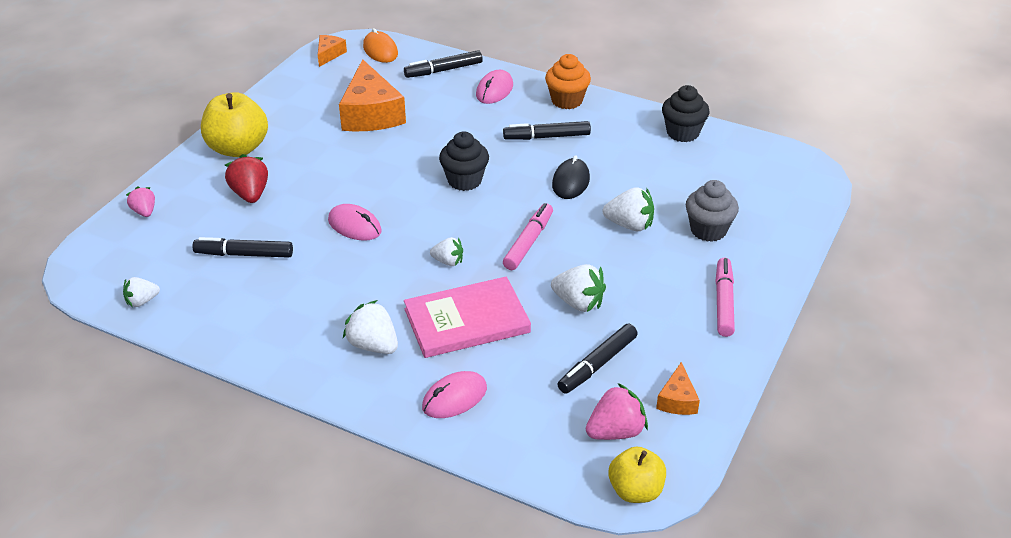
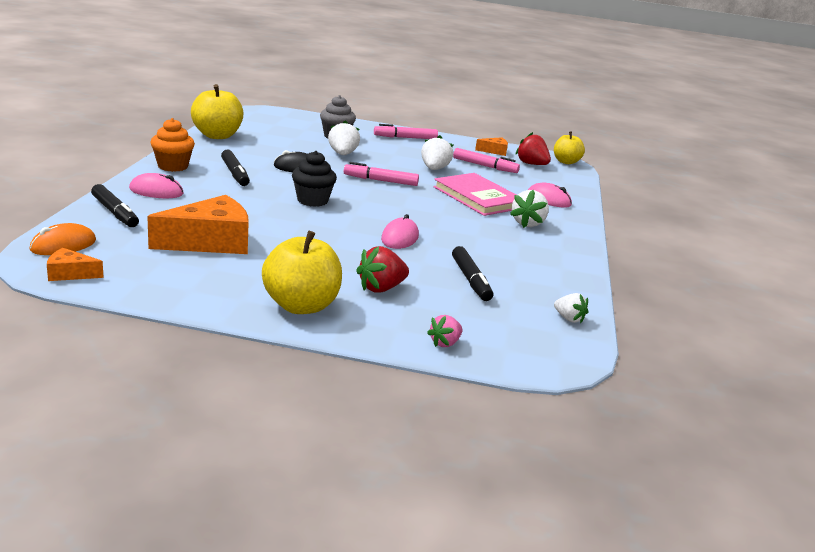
camera: 110 degrees left, 15 degrees down
(448, 261) = (421, 204): white strawberry -> none
(597, 364) = (485, 166): black marker -> pink marker
(615, 431) = (531, 164): pink strawberry -> red strawberry
(682, 133) = (217, 136): black cupcake -> yellow apple

